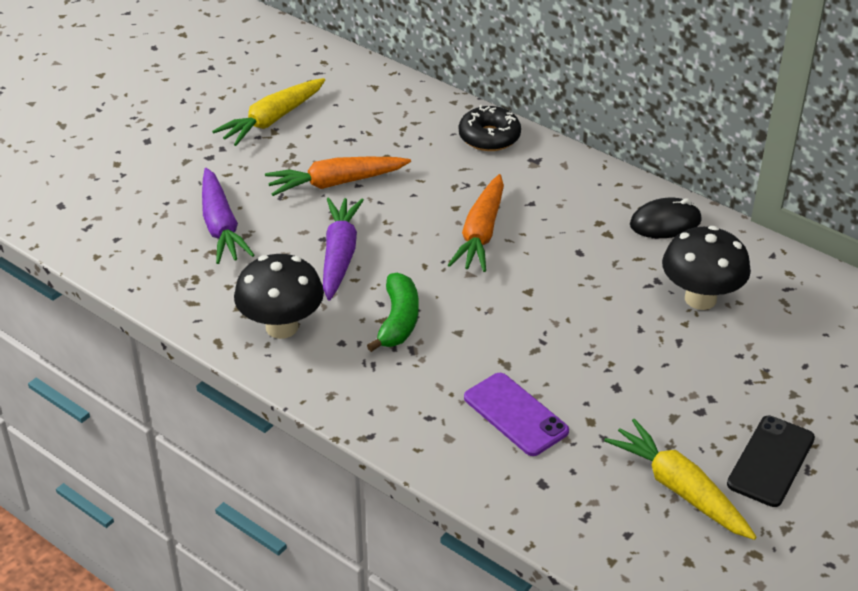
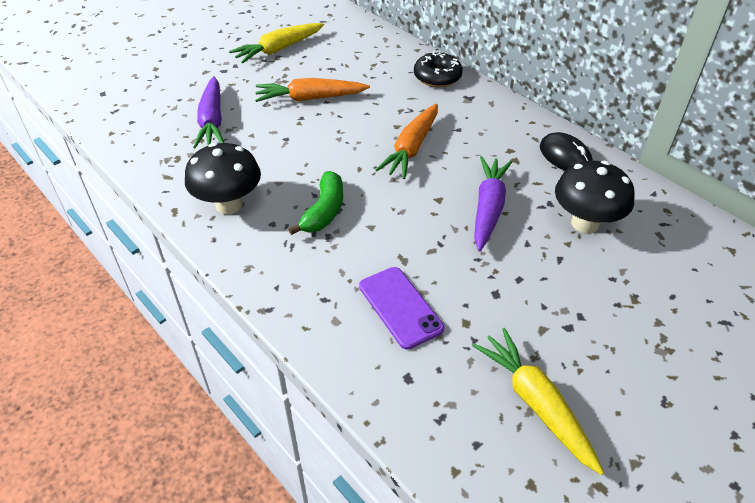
camera: 10 degrees right, 5 degrees up
(339, 255) = (294, 153): purple carrot -> purple carrot (488, 208)
(665, 223) = (565, 156): black mouse -> black mouse turned 60 degrees clockwise
(771, 461) = (629, 387): black phone -> none

